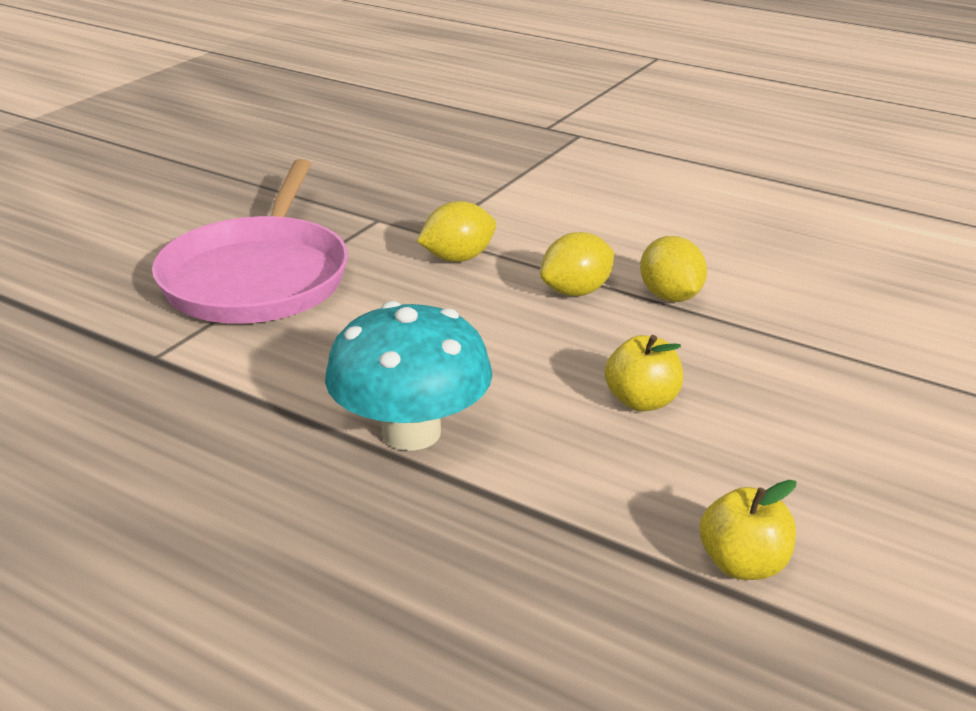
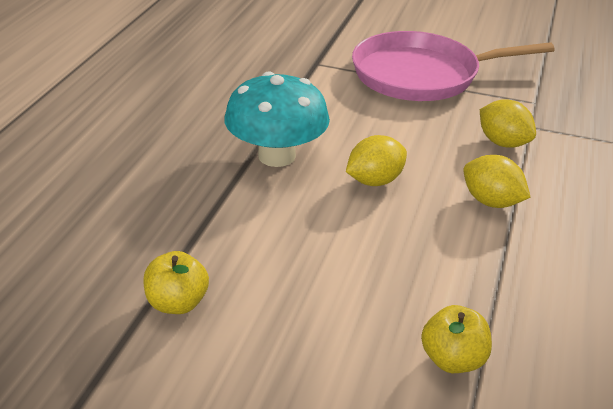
camera: 75 degrees right, 5 degrees up
(642, 401) = (351, 246): yellow apple -> yellow apple (453, 360)
(670, 297) = (517, 251): yellow lemon -> yellow lemon (374, 181)

